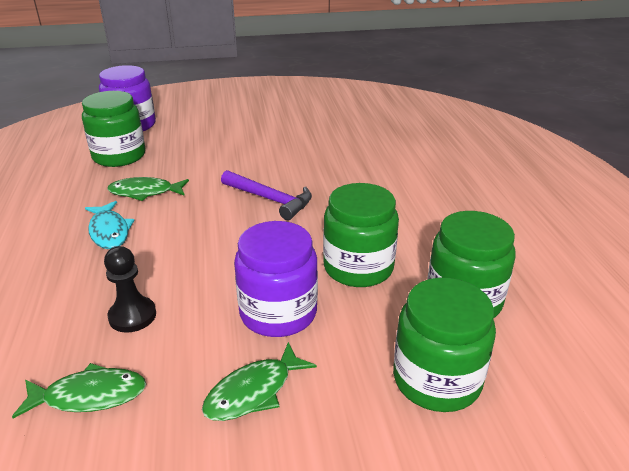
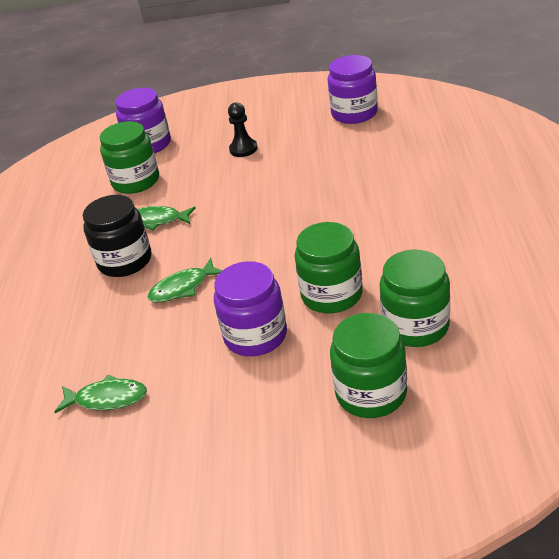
camera: 15 degrees right, 5 degrees up
(109, 231) = (125, 261): turquoise fish -> black jar
(132, 316) = (140, 337): black pawn -> black pawn (243, 149)
(253, 391) = (226, 399): green fish -> green fish (183, 288)
(270, 200) = (267, 226): purple hammer -> none
(338, 107) = (354, 113): none -> purple jar

